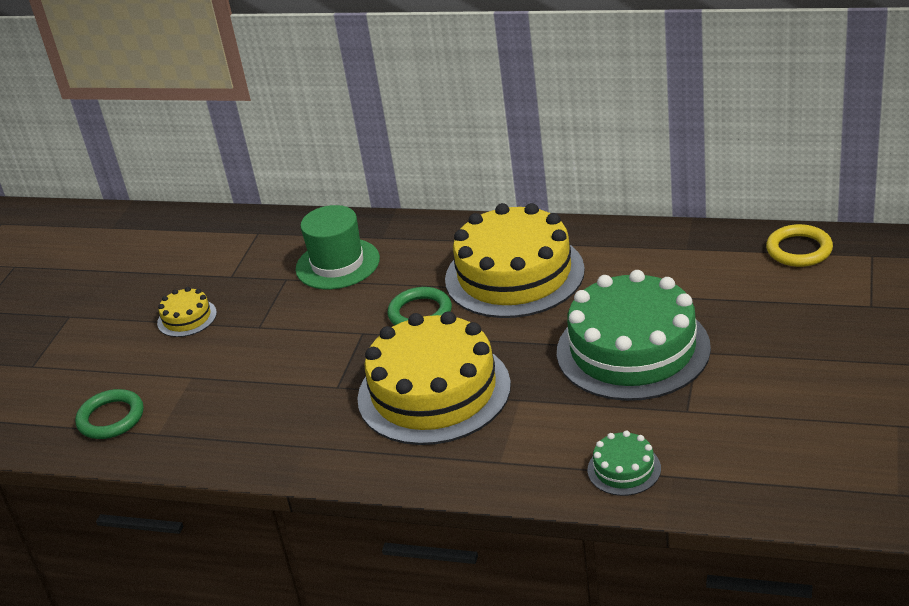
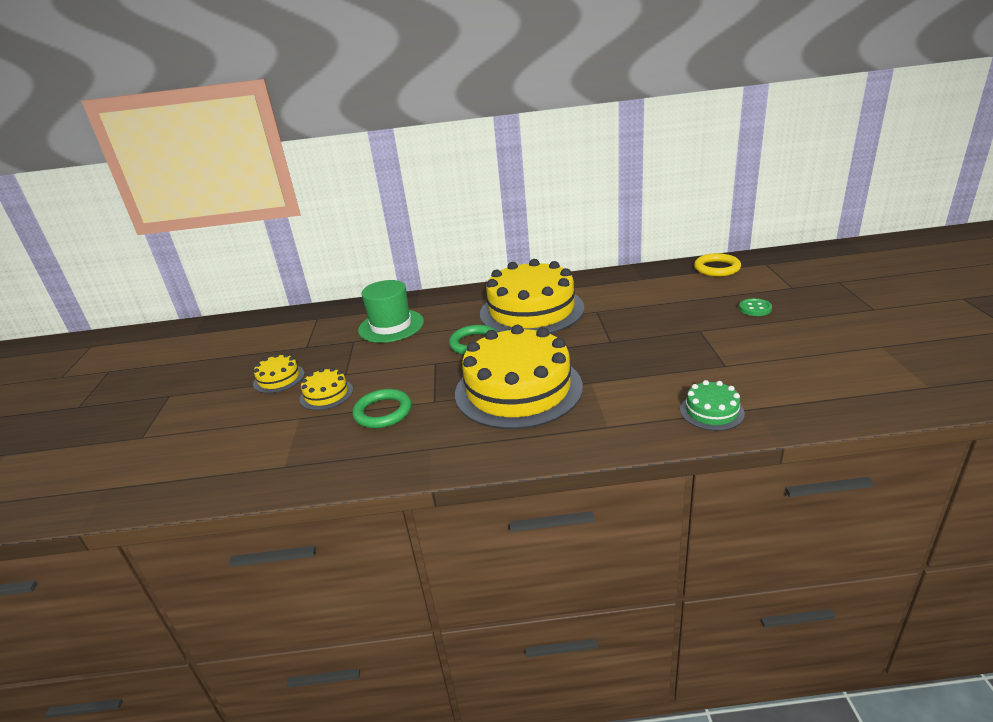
camera: 20 degrees left, 5 degrees down
(111, 418) = (232, 462): green ring -> green ring (383, 412)
(229, 351) = (326, 394): none -> yellow cake
(633, 349) = (653, 337): green cake -> none
(792, 331) = (755, 308): none -> green button

